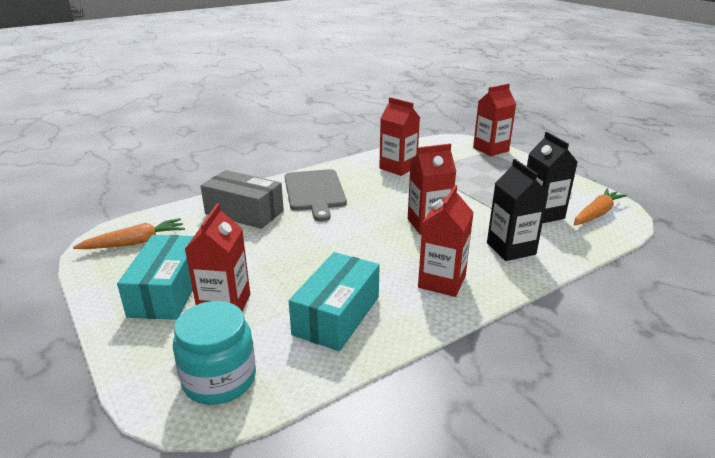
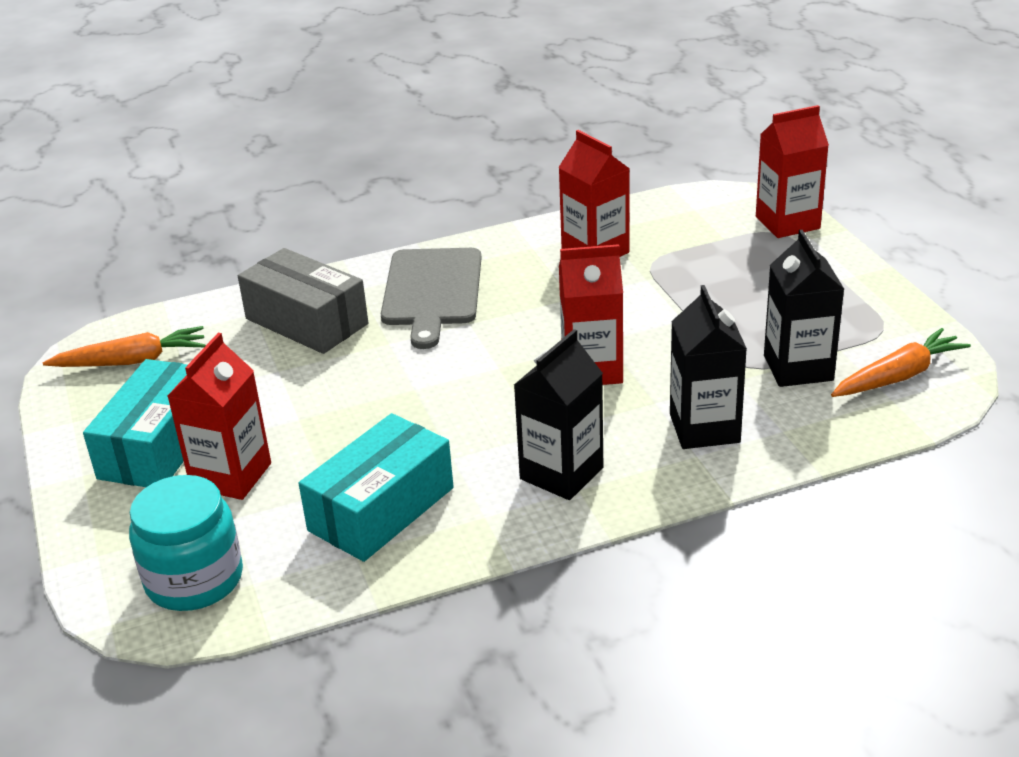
camera: 15 degrees right, 5 degrees up
(442, 281) = (561, 473): red carton -> black carton

